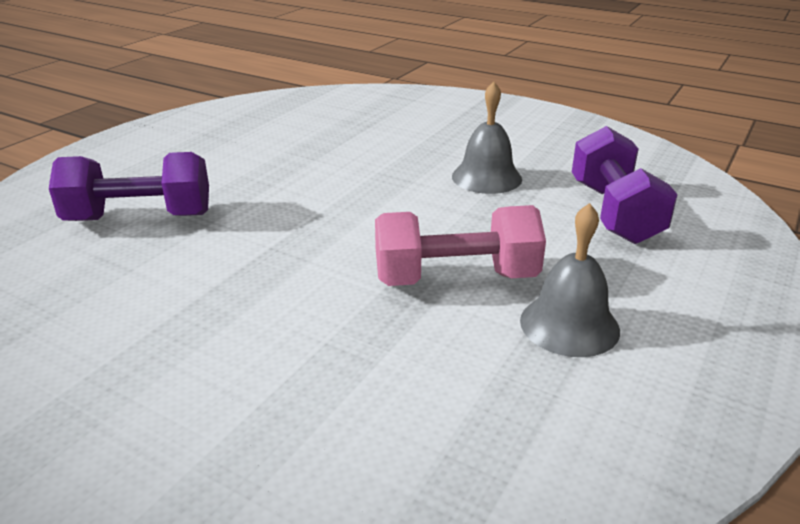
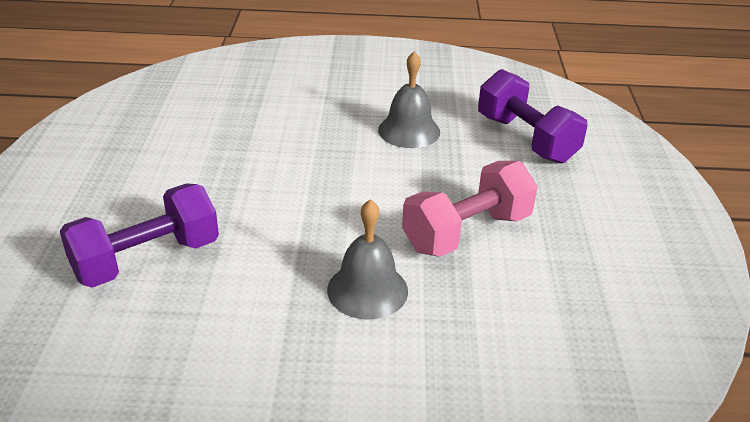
camera: 30 degrees left, 5 degrees up
(569, 325) = (571, 244): grey bell -> grey bell (367, 290)

